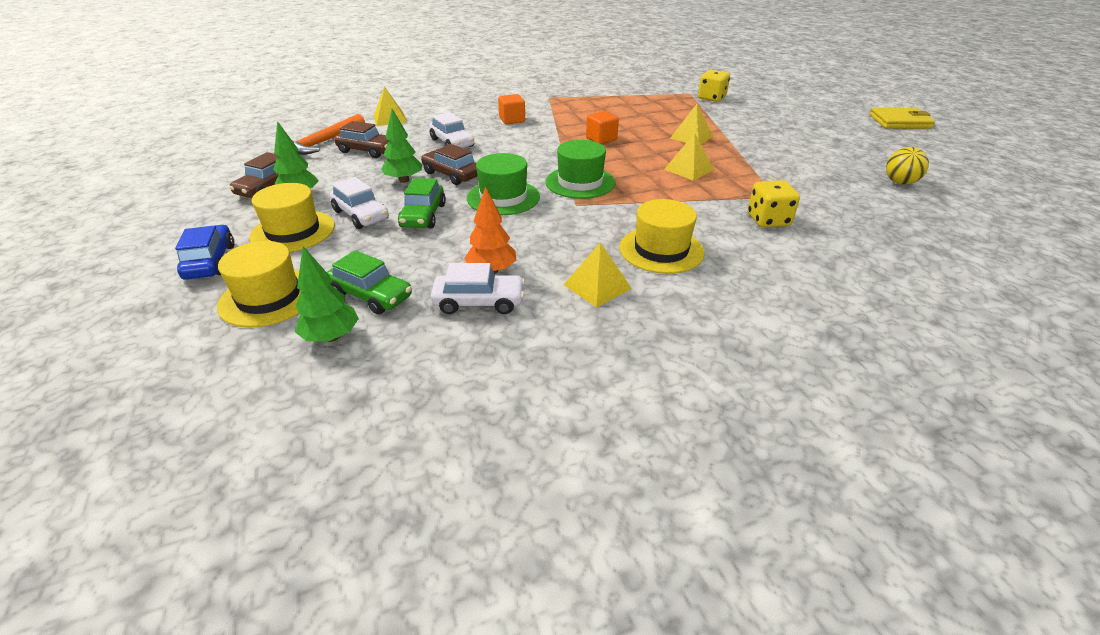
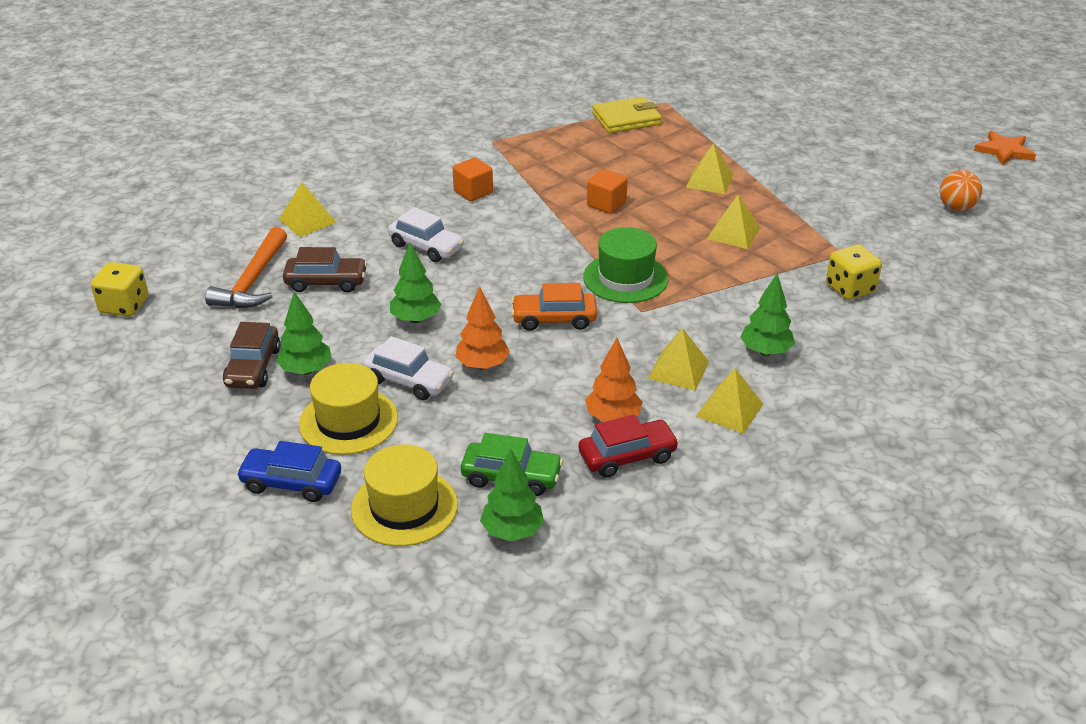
camera: 20 degrees left, 0 degrees up
(210, 262) = (291, 483): blue car -> blue car turned 45 degrees counterclockwise
(423, 216) = (482, 365): green car -> orange tree
(451, 174) = (467, 298): brown car -> none
(479, 302) = (627, 457): white car -> red car
(503, 197) = (554, 319): green hat -> orange car
(575, 248) = (678, 370): none -> yellow pyramid
(661, 250) = (765, 351): yellow hat -> green tree
(711, 98) = (697, 106): yellow dice -> yellow dice (124, 306)
(899, 122) = (925, 111): yellow wallet -> yellow wallet (626, 119)
(900, 182) = (956, 207): yellow ball -> orange ball
(963, 153) = (1004, 151): none -> orange star

